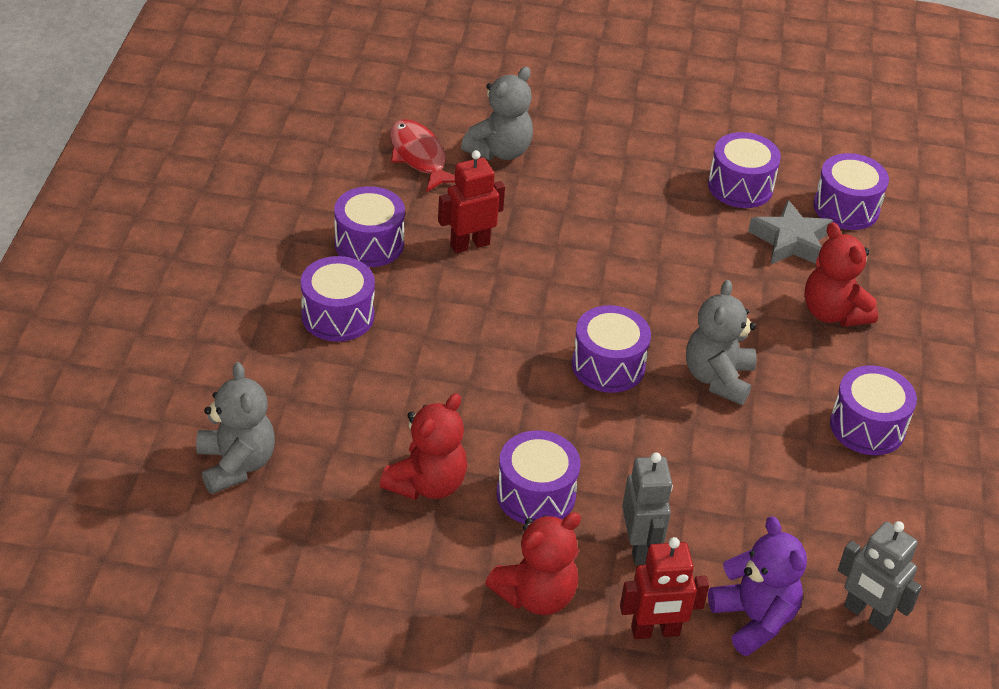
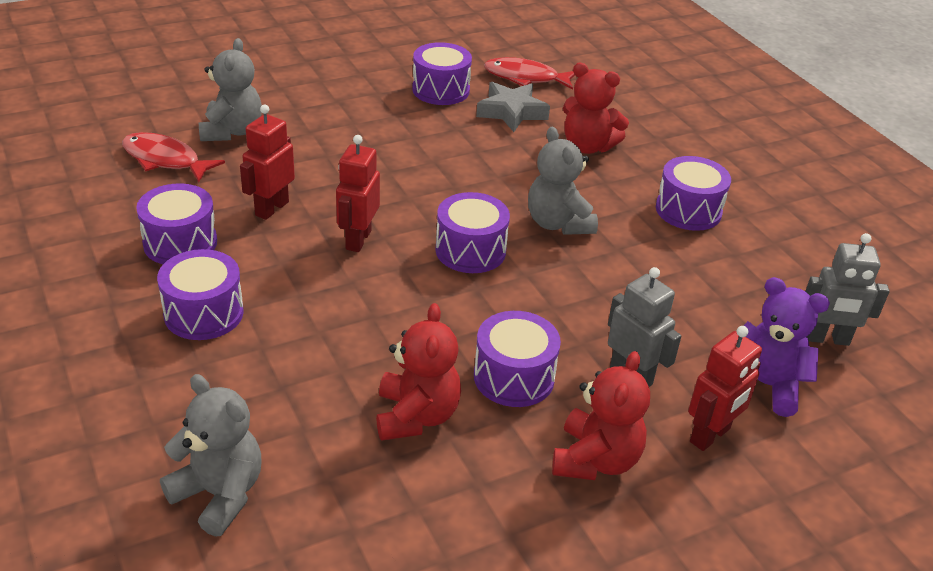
camera: 35 degrees left, 5 degrees down
(517, 308) = (358, 240): none -> red robot
(846, 208) = (525, 78): purple drum -> red fish

